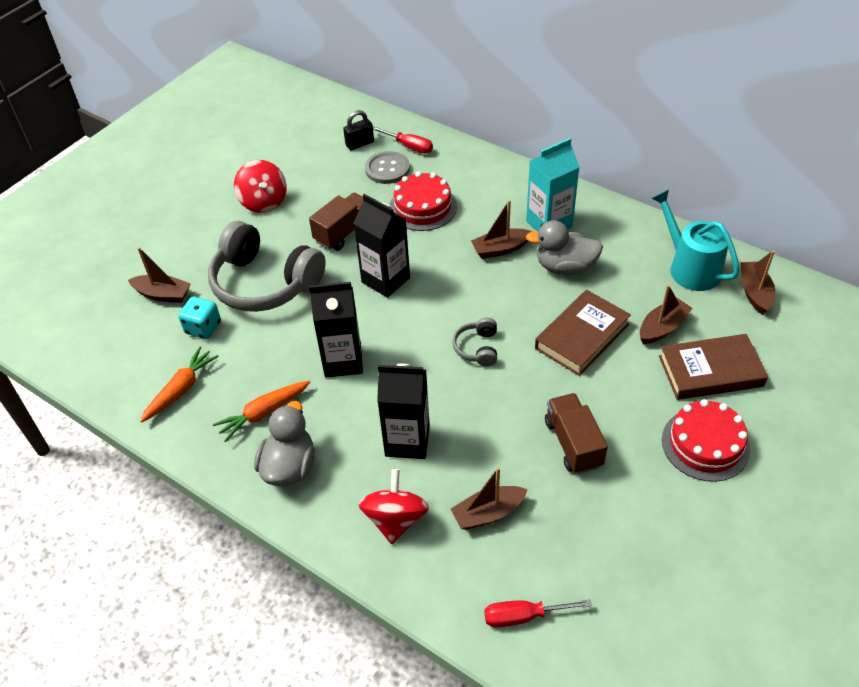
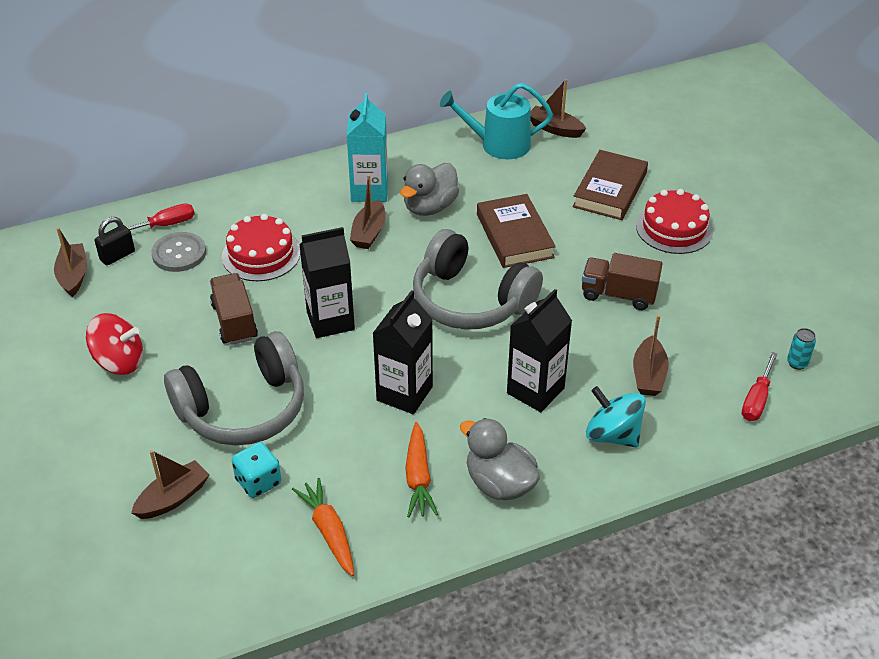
camera: 60 degrees left, 5 degrees down
(359, 144) = (117, 256): black padlock -> black padlock turned 45 degrees clockwise
(395, 519) = (612, 435): red spinning top -> turquoise spinning top
(477, 348) = (471, 300): grey headphones -> grey headphones, size x2.28
(603, 632) = (797, 363): none -> turquoise can
(662, 328) = (546, 190): brown boat -> brown boat (73, 276)

